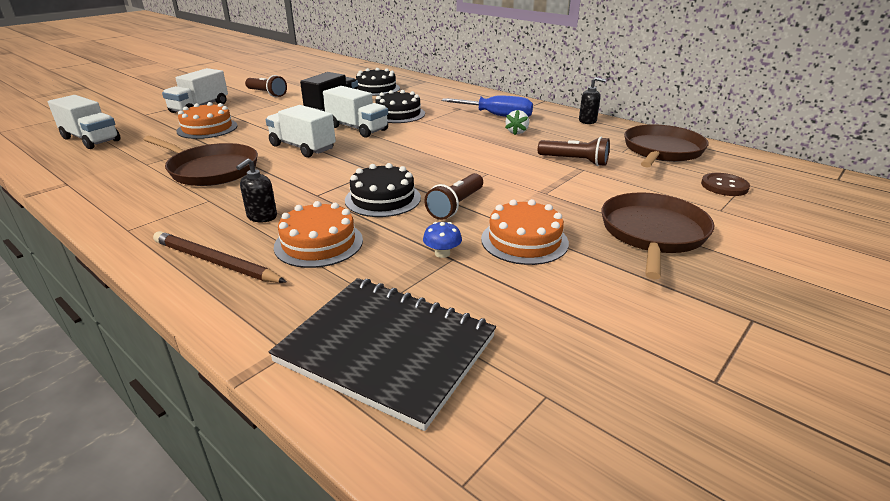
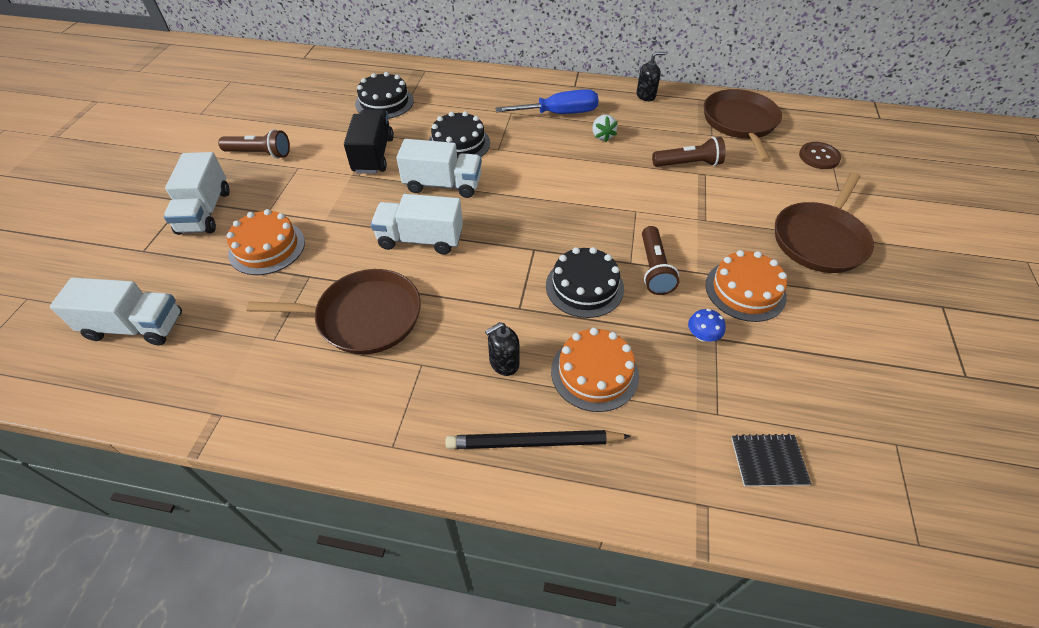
camera: 30 degrees left, 20 degrees up
(216, 262) = (534, 442): brown pencil -> black pencil
(262, 217) = (504, 363): black soap dispenser -> black soap dispenser turned 60 degrees clockwise
(386, 349) = (768, 461): black notebook -> black notebook, size x0.44
(652, 233) = (820, 239): brown pan -> brown pan turned 135 degrees counterclockwise

